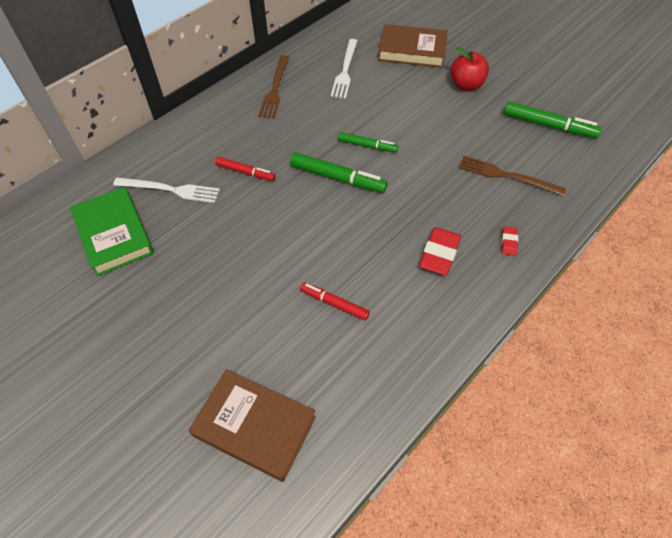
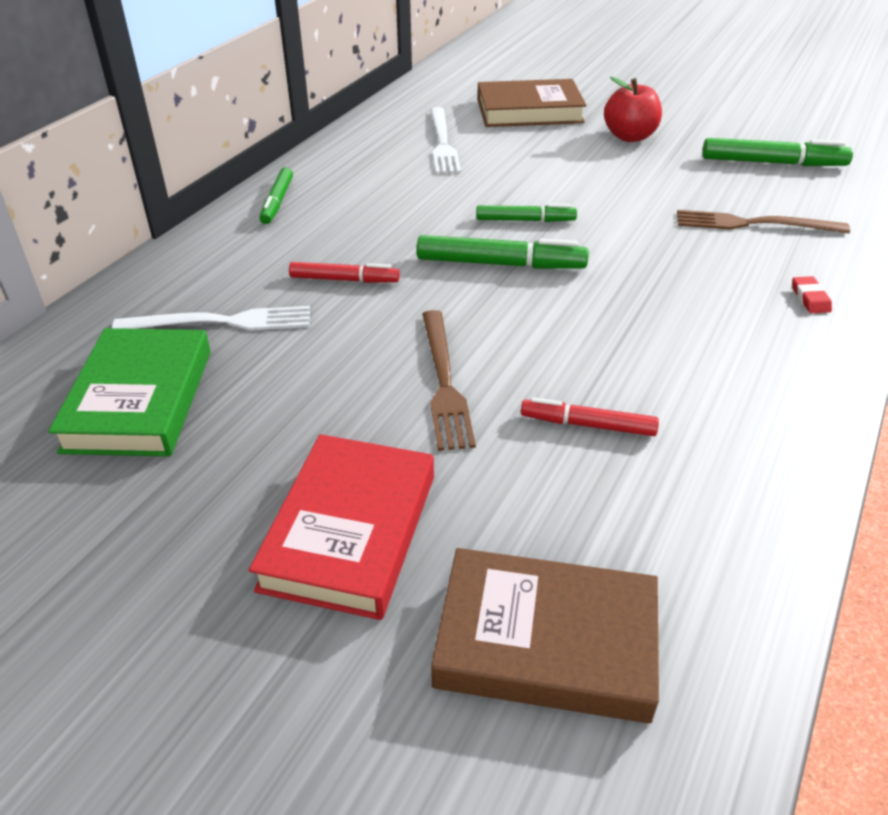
camera: 15 degrees left, 15 degrees down
(114, 234) = (139, 400): green book -> green book turned 45 degrees clockwise
(188, 340) = (350, 531): none -> red book
(230, 103) = (277, 202): none -> green marker
(275, 89) = (343, 176): brown fork -> brown fork (444, 382)
(439, 254) = (716, 329): red eraser -> none

